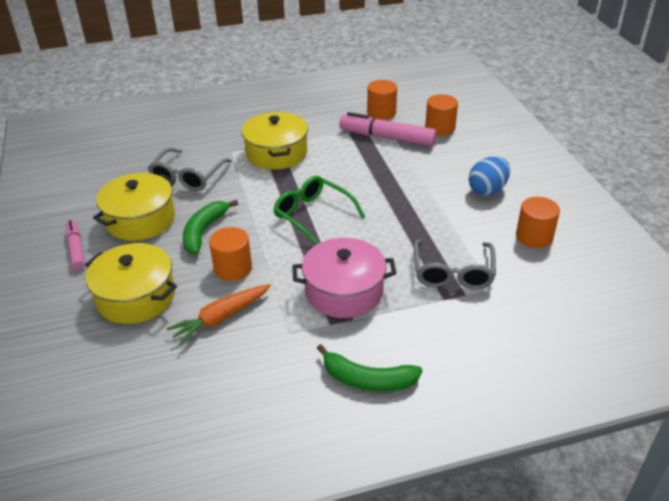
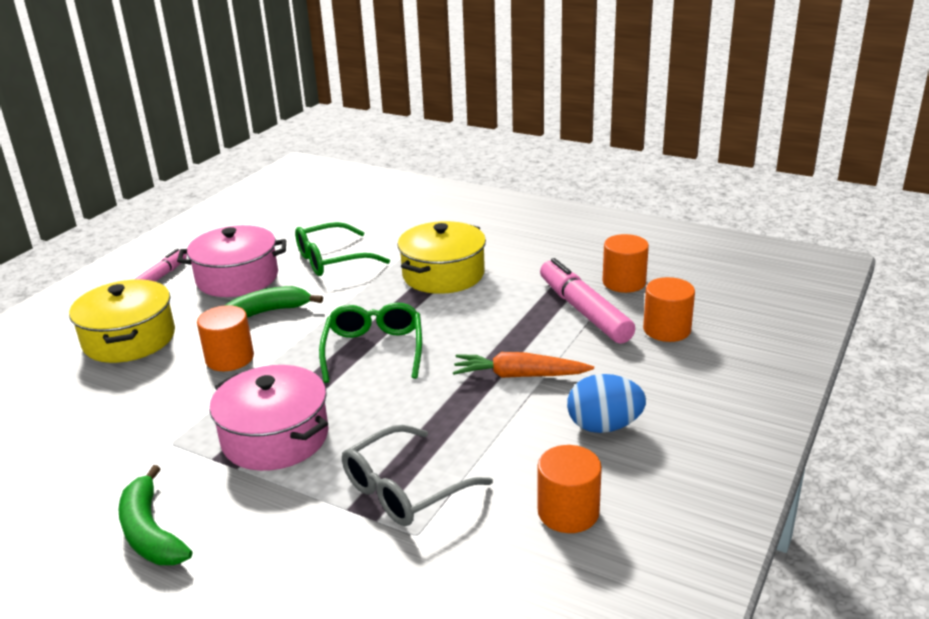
camera: 45 degrees right, 10 degrees down
(140, 220) = (237, 278): yellow pot -> pink pot
(188, 177) = (333, 260): grey glasses -> green glasses
(221, 318) = (149, 395): orange carrot -> orange carrot (519, 376)

